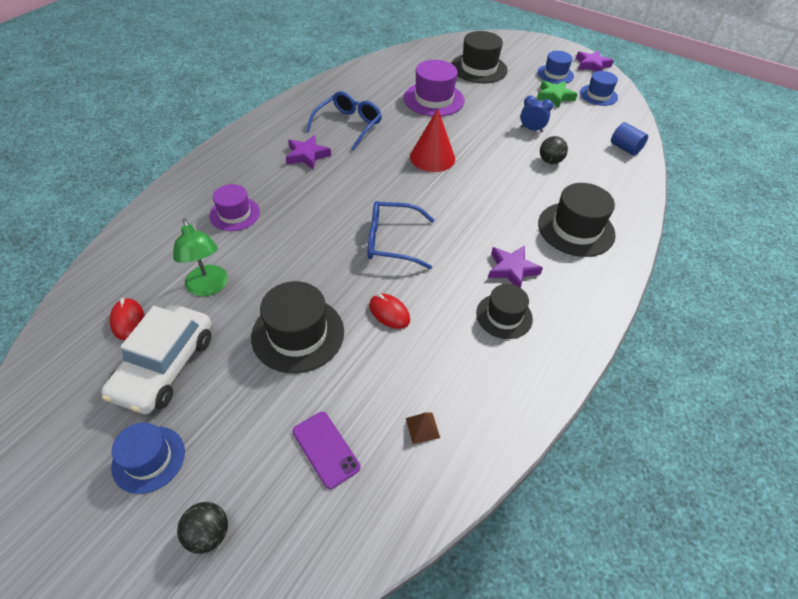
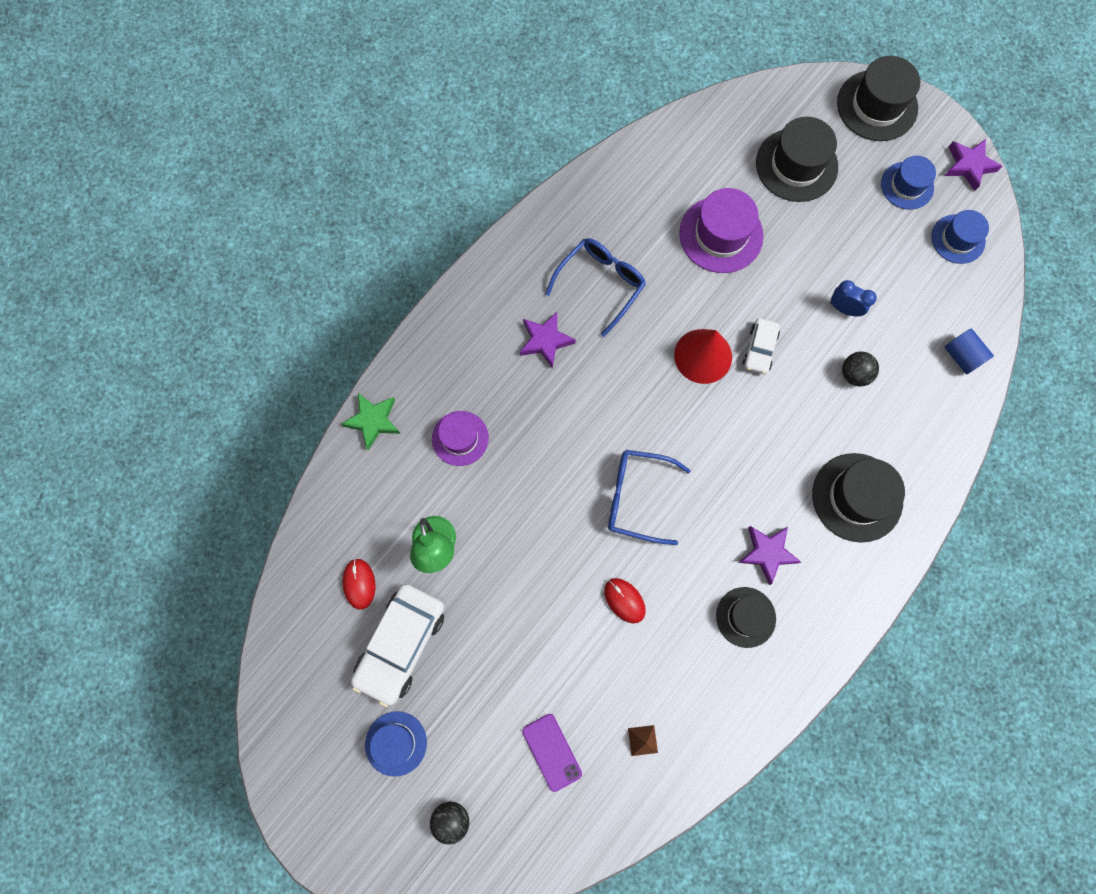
camera: 10 degrees right, 25 degrees up
(298, 334) = (529, 618): black hat -> black hat (877, 106)
(475, 152) = (759, 349): none -> white car
(554, 96) = (893, 238): green star -> green star (373, 421)

